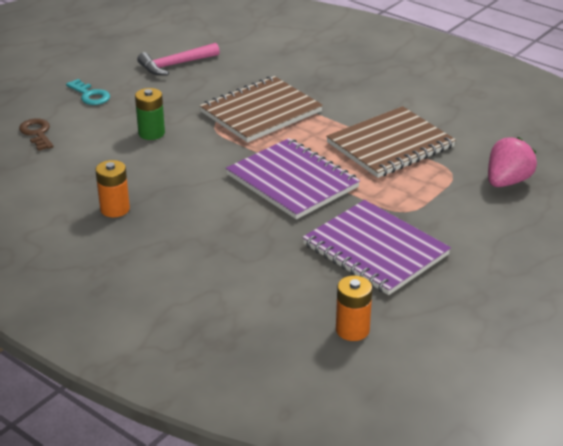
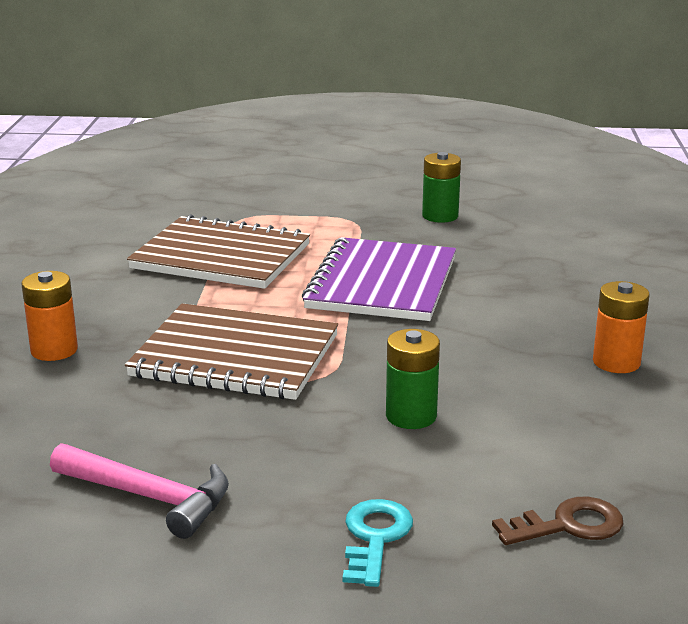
camera: 125 degrees left, 10 degrees down
(37, 133) = (568, 525): brown key -> brown key turned 135 degrees counterclockwise
(352, 330) = (565, 197): orange battery -> orange battery (54, 350)
(375, 250) = (440, 216): purple notebook -> green battery
(507, 181) = (227, 193): pink strawberry -> none

